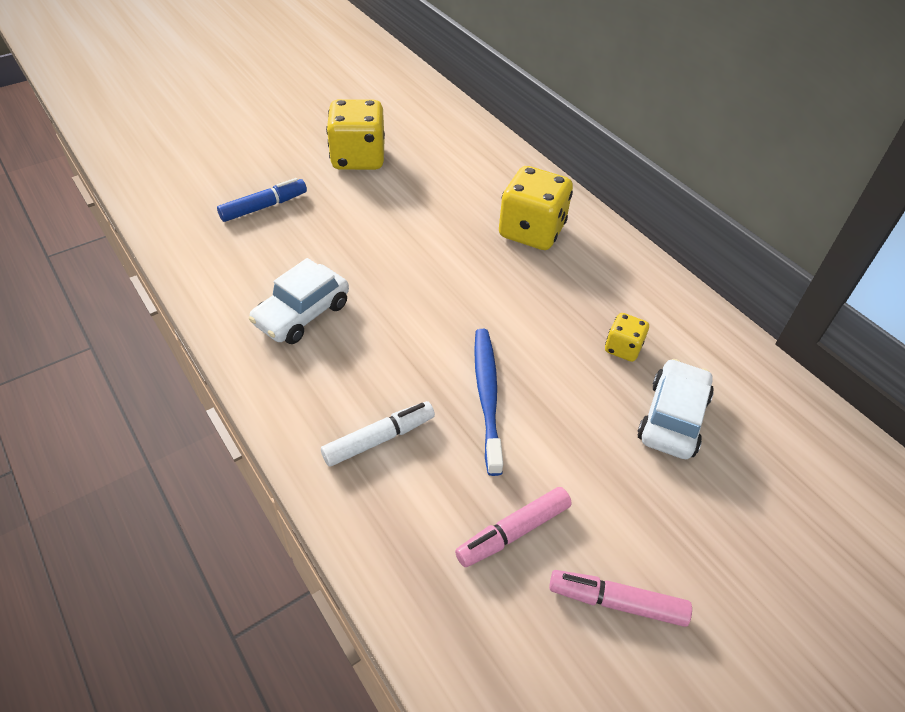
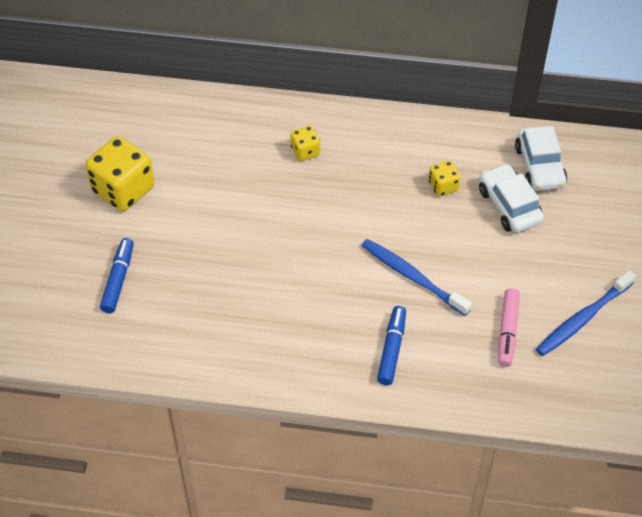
camera: 45 degrees left, 5 degrees up
(302, 314) = (252, 324): white car -> white car (539, 166)
(379, 439) = (392, 349): white marker -> blue marker
(531, 231) = (305, 151): yellow dice -> yellow dice, size x0.51
(616, 602) = (582, 319): pink marker -> blue toothbrush

